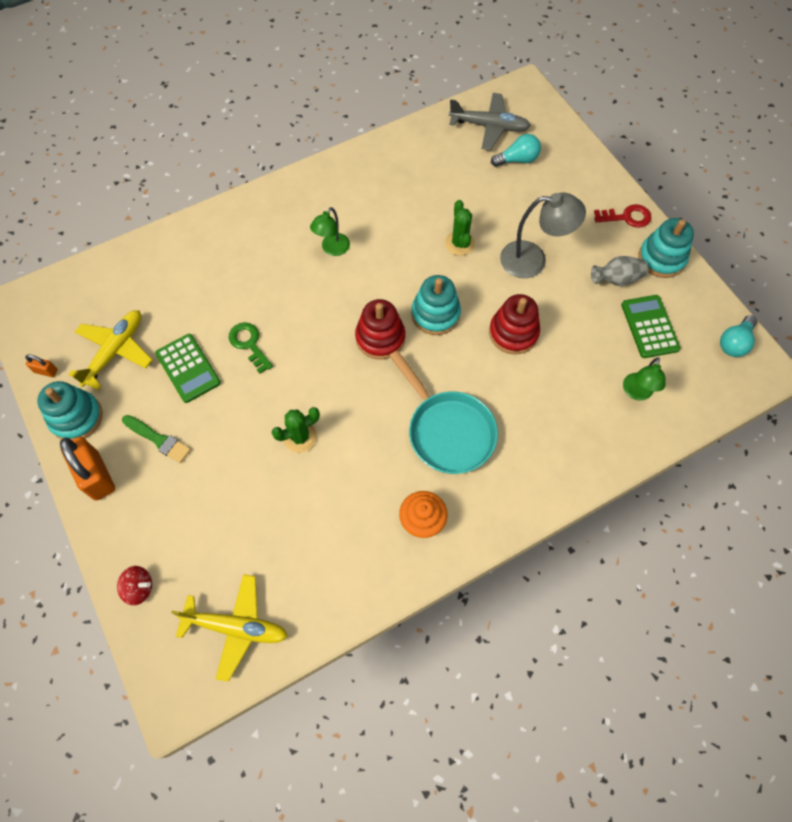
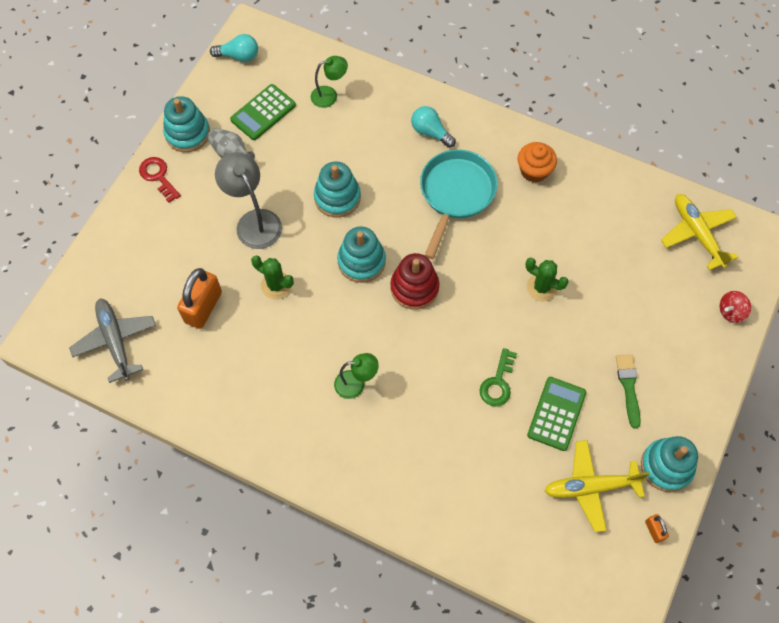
camera: 125 degrees left, 0 degrees up
(97, 476) = (691, 409): orange padlock -> orange padlock (203, 307)
(139, 588) = (731, 312): red spinning top -> red spinning top turned 90 degrees counterclockwise
(459, 243) = (276, 285): green cactus -> green cactus turned 75 degrees clockwise
(513, 333) = (337, 197): red stacking toy -> turquoise stacking toy
(517, 160) = (144, 293): turquoise light bulb -> turquoise light bulb (430, 132)

